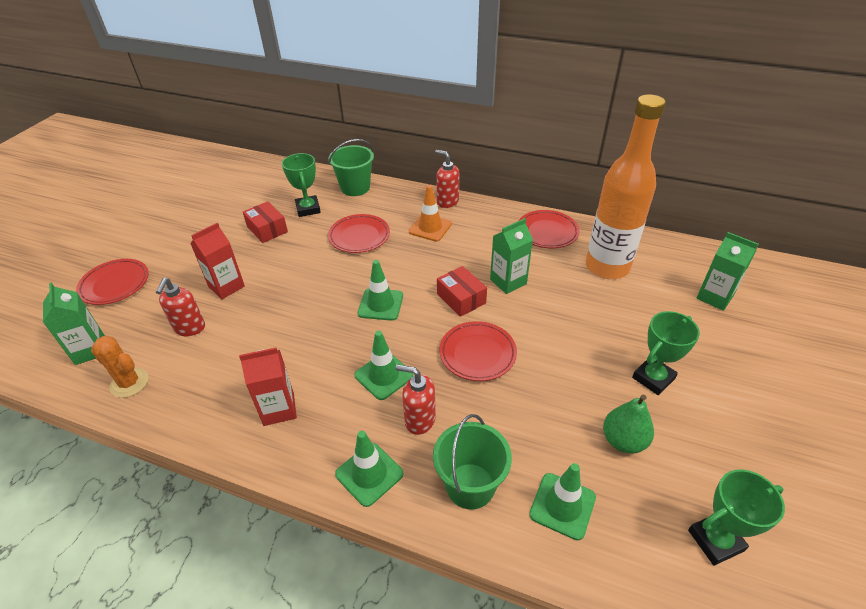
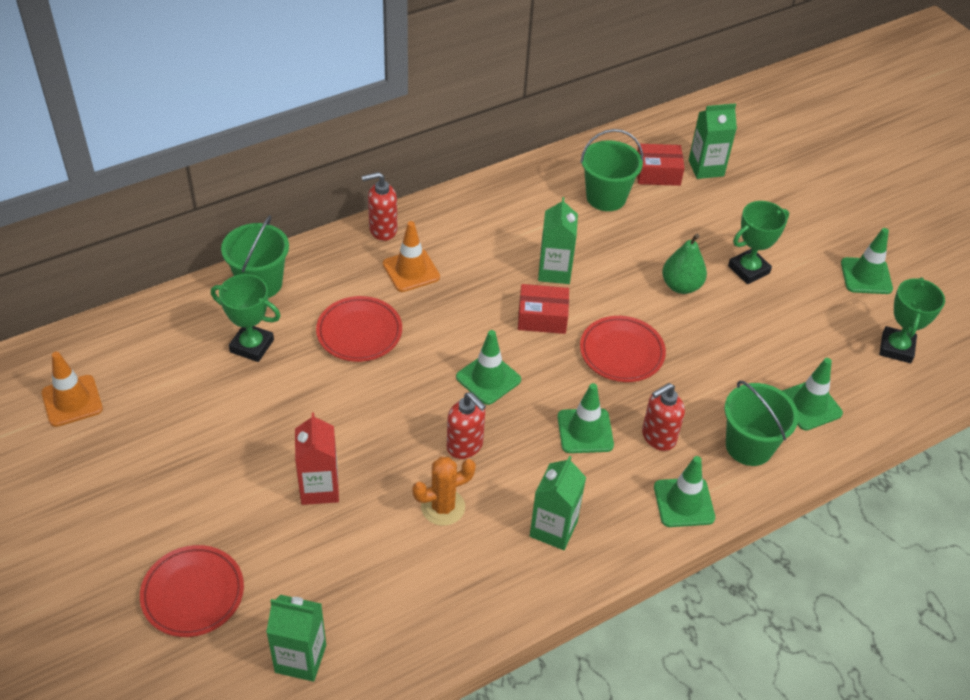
camera: 55 degrees left, 5 degrees up
(129, 383) = (396, 638): orange cactus -> orange cactus (443, 507)
(189, 328) = (359, 551): red soap dispenser -> red soap dispenser (465, 446)
(216, 182) = (72, 401): none -> orange traffic cone
(267, 229) = (249, 402): red box -> red box (657, 173)
(279, 409) = (553, 529): red carton -> green carton
(547, 232) = (517, 197): red plate -> none
(607, 267) = (606, 197): orange bottle -> green bucket
(623, 441) = (786, 331): green pear -> green pear (681, 286)
(653, 378) = (748, 269): green trophy -> green trophy turned 60 degrees clockwise
(764, 463) = (866, 276): none -> green traffic cone

